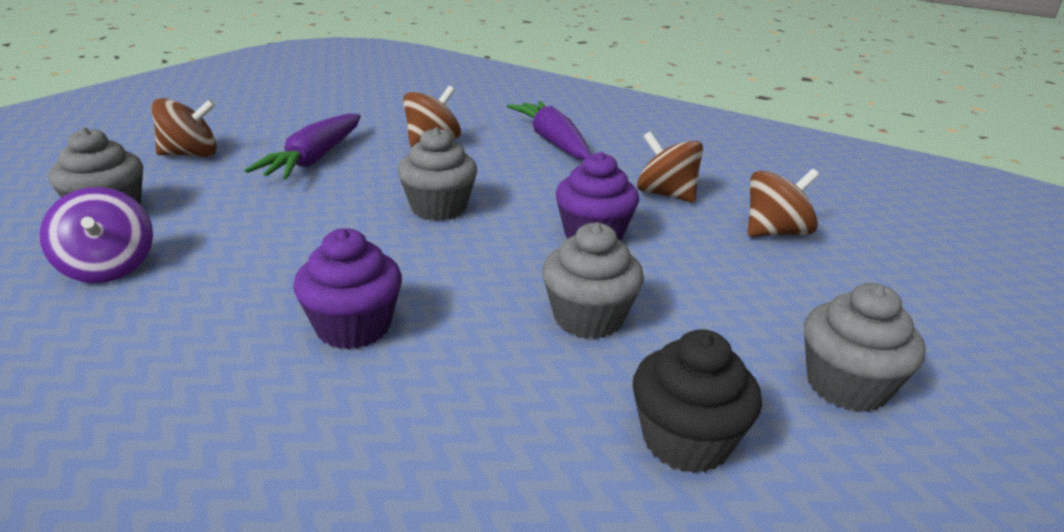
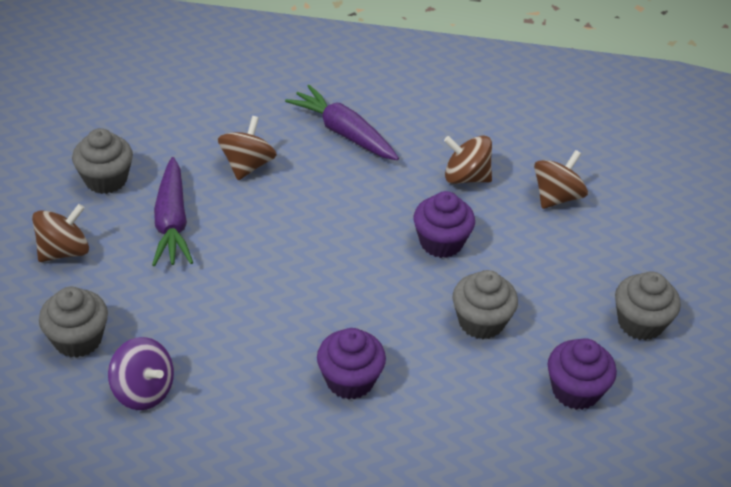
camera: 25 degrees left, 15 degrees up
(438, 208) = (316, 249): grey cupcake -> grey cupcake (106, 179)
(686, 440) = (575, 390): black cupcake -> purple cupcake

